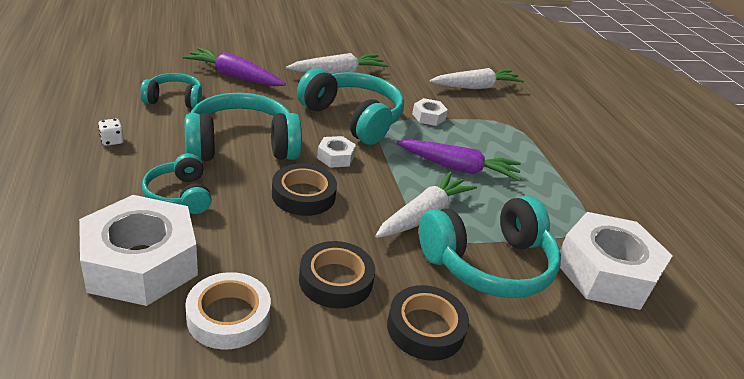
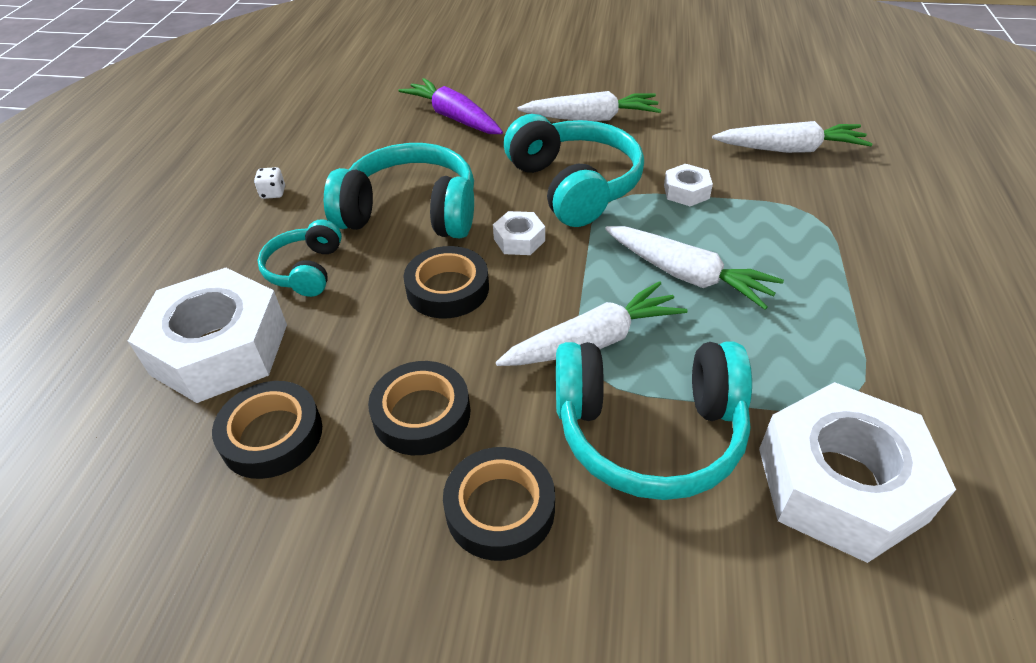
camera: 30 degrees right, 10 degrees up
(174, 100) = (367, 145): turquoise headphones -> none
(228, 316) = (272, 435): white tape -> black tape
(458, 168) = (687, 275): purple carrot -> white carrot

